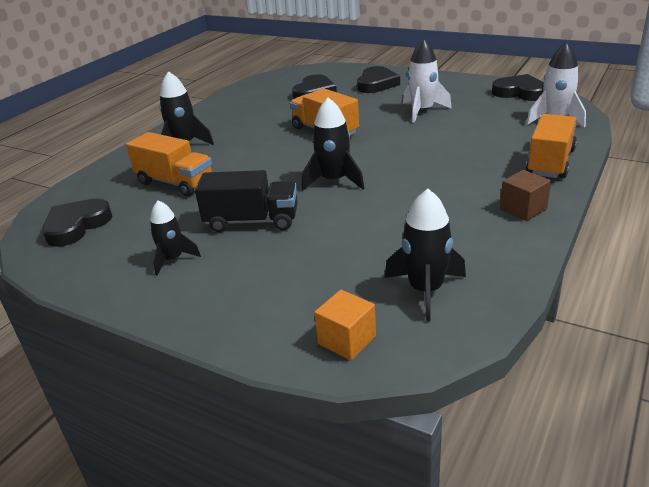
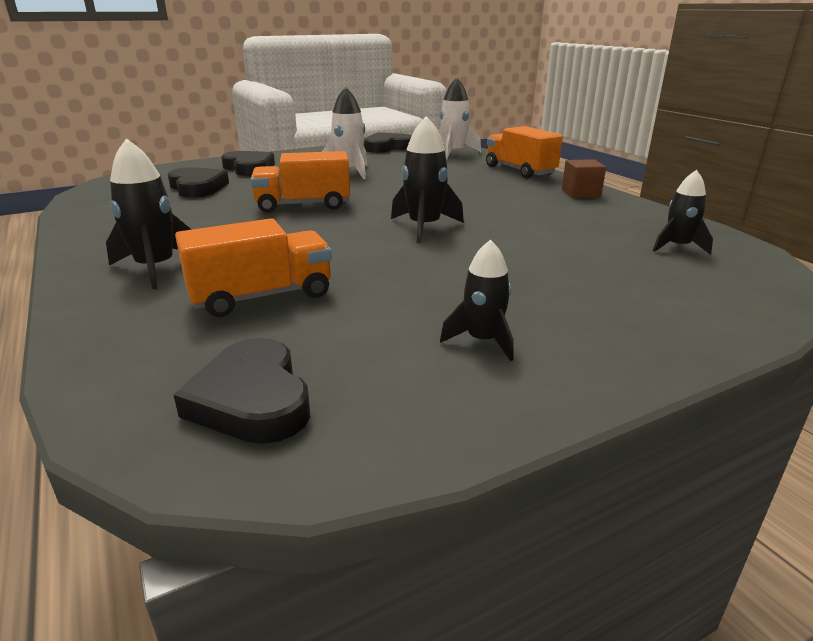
camera: 60 degrees left, 5 degrees down
(252, 221) = (451, 278): black truck -> none
(347, 340) = (742, 292): orange cube -> none
(425, 290) = (677, 247): black rocket -> black rocket, size x0.67

